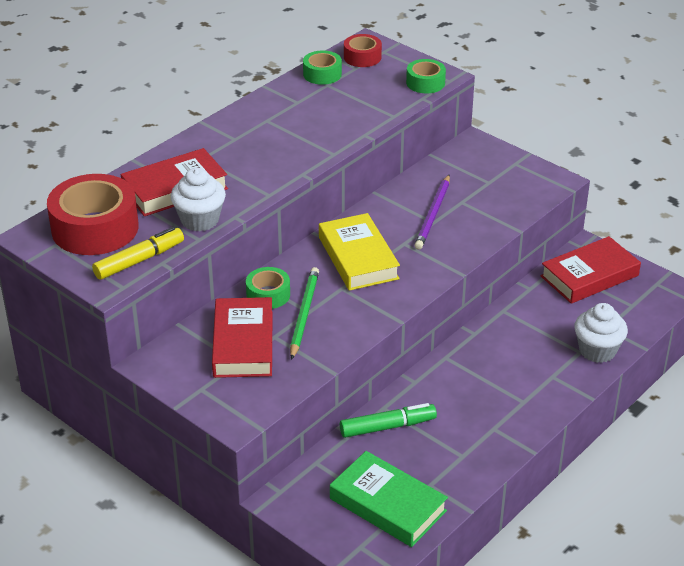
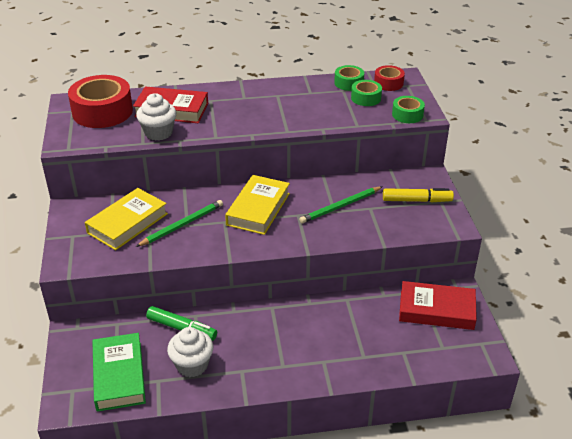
camera: 40 degrees right, 0 degrees up
(139, 260) = (97, 139): yellow marker -> yellow marker (417, 200)
(243, 344) = (127, 223): red book -> yellow book
(268, 294) = (179, 203): green tape -> green tape (366, 98)
(433, 214) = (341, 206): purple pencil -> green pencil
(597, 350) = (376, 363): white cupcake -> white cupcake (192, 365)

